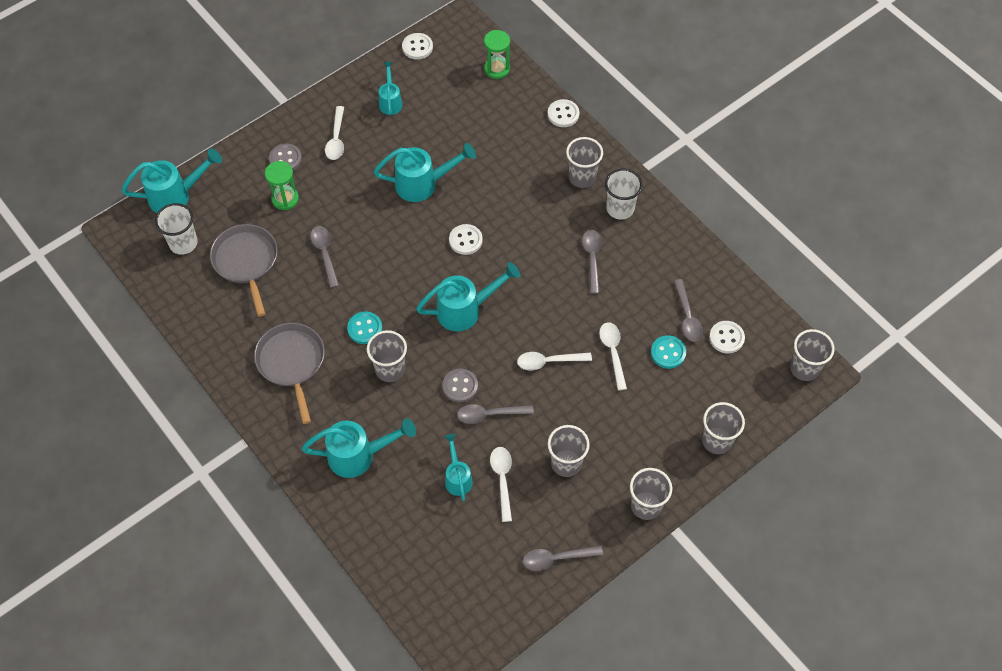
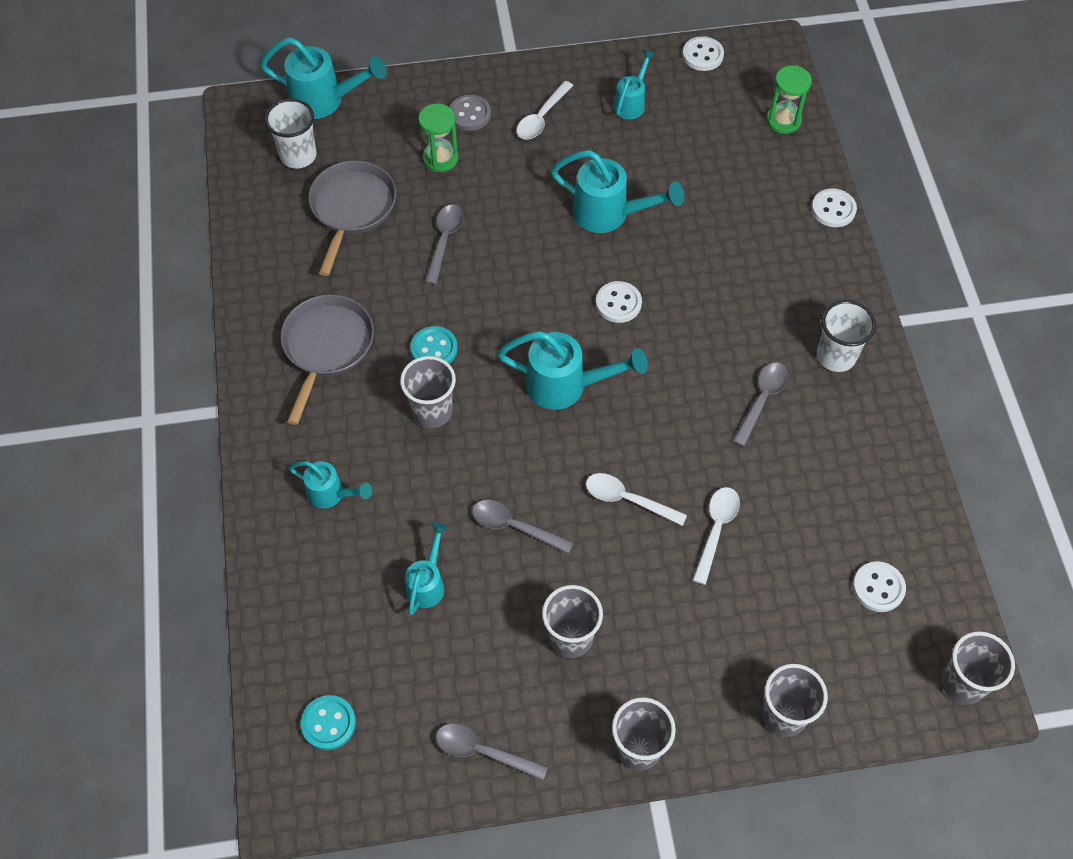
camera: 30 degrees right, 0 degrees up
(359, 455) = (332, 494): turquoise watering can -> turquoise watering can, size x0.60
(460, 386) = (501, 474): grey button -> none
(502, 479) = (479, 615): white spoon -> none
(582, 177) = (810, 295): grey cup -> none
(668, 353) = (788, 567): turquoise button -> turquoise button (328, 723)
(687, 317) = (842, 534): grey spoon -> none

